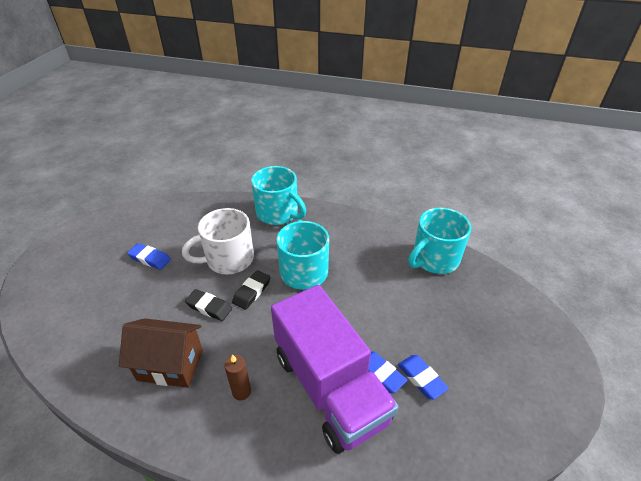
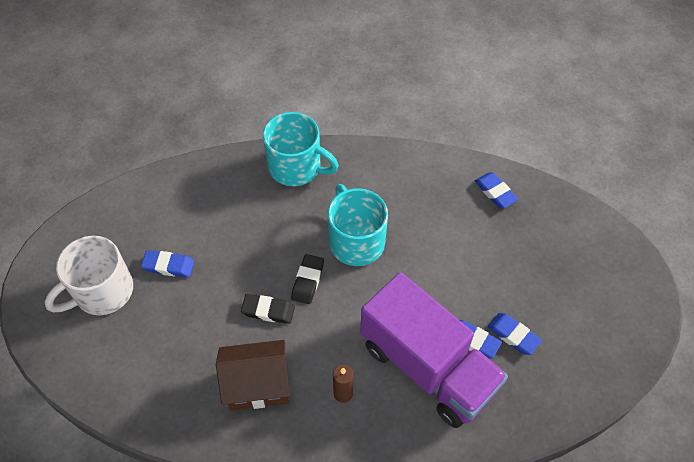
camera: 15 degrees left, 15 degrees up
(228, 259) = (263, 245): white mug -> white mug (102, 292)
(434, 259) = (495, 192): turquoise mug -> blue eraser

